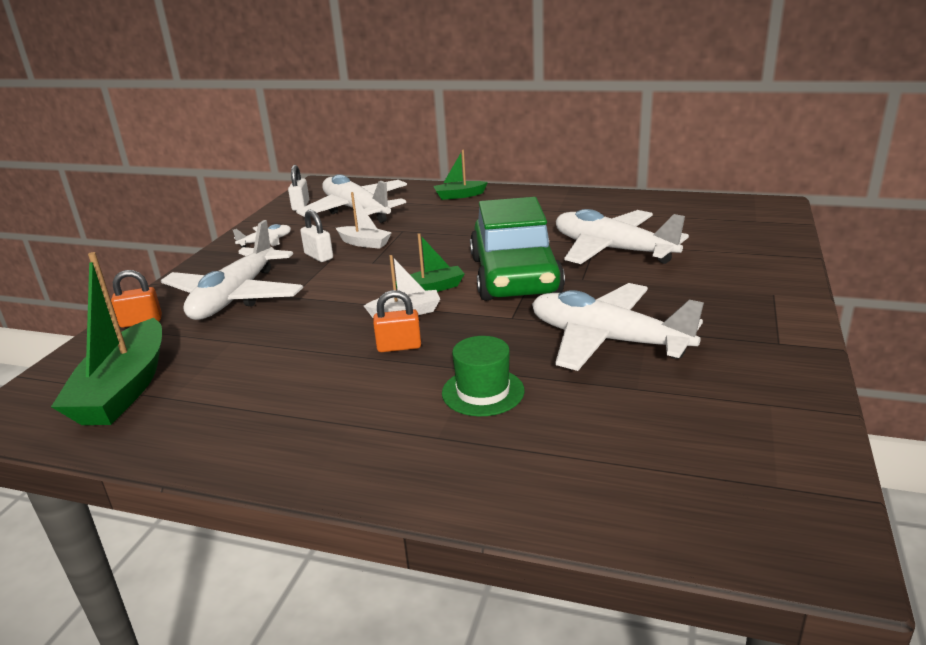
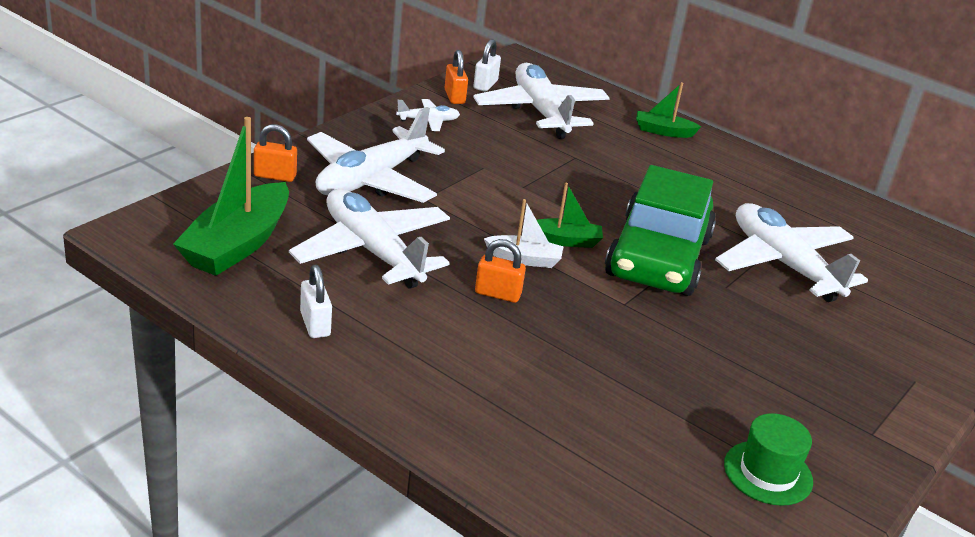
camera: 15 degrees right, 5 degrees up
(279, 220) = (454, 97): none -> orange padlock
(319, 256) = (473, 159): white padlock -> white padlock (315, 324)
(364, 243) = (527, 159): white boat -> none
(483, 392) = (548, 370): green hat -> green hat (768, 473)
(608, 340) = (701, 365): white plane -> white plane (373, 251)

